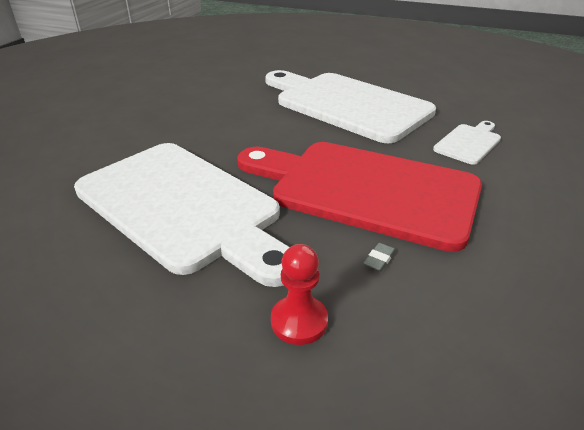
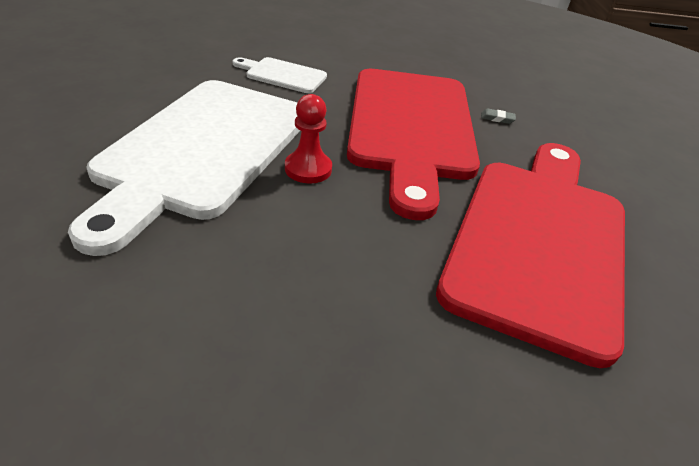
camera: 115 degrees left, 5 degrees up
(183, 207) = (539, 240): white cutting board -> red cutting board
(299, 321) = (587, 146): red pawn -> red pawn (308, 169)

